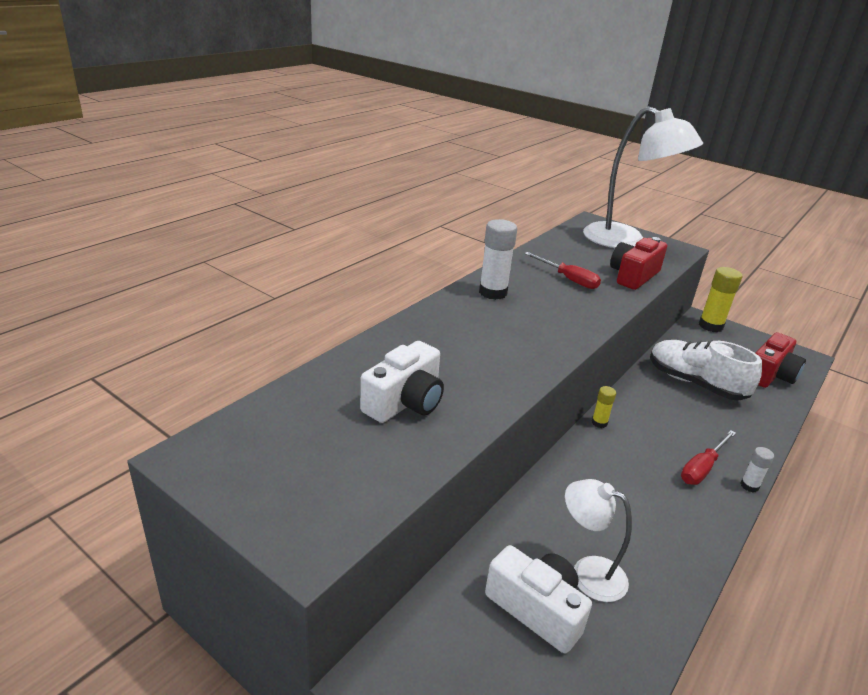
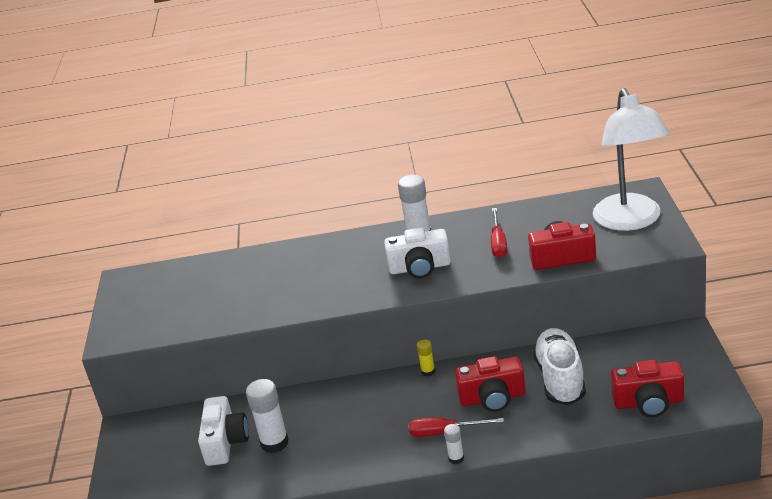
camera: 55 degrees right, 0 degrees up
(405, 402) = (245, 291): white camera -> white camera (420, 268)
(588, 573) = (274, 443): white lamp -> white glue stick
(681, 420) = (492, 398): none -> red camera
(710, 326) = (682, 340): yellow glue stick -> none

